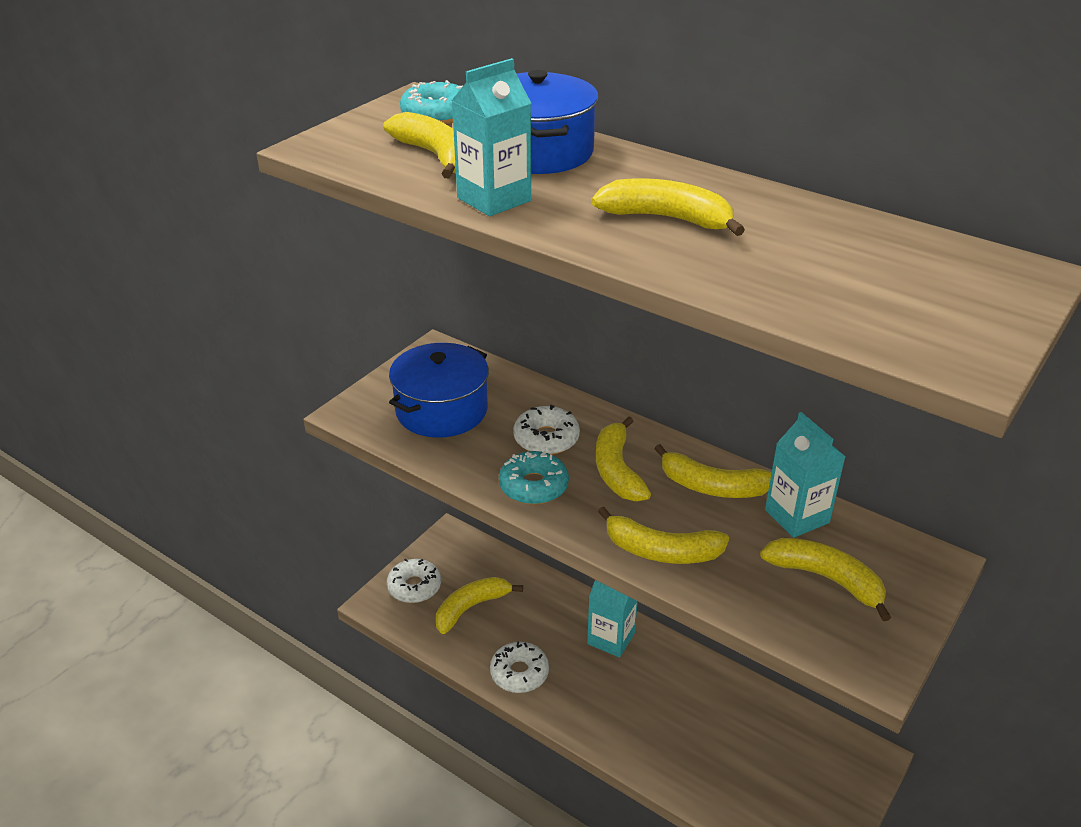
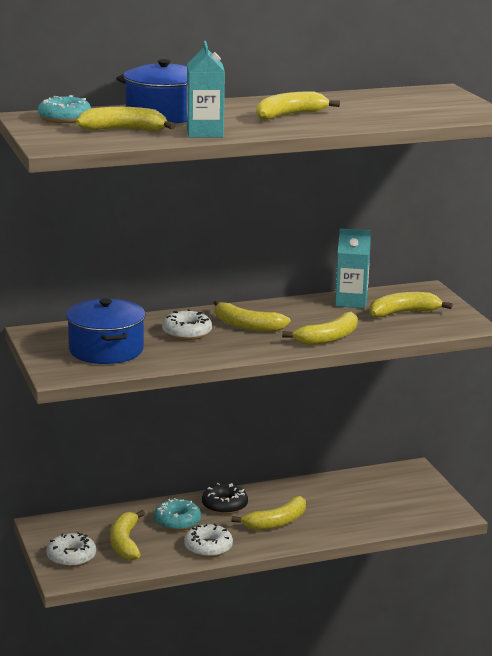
camera: 55 degrees left, 15 degrees down
(533, 486) = (224, 349): turquoise donut -> turquoise donut (177, 521)
(611, 638) = (224, 505): turquoise carton -> black donut
(712, 486) = (298, 310): yellow banana -> yellow banana (276, 522)

